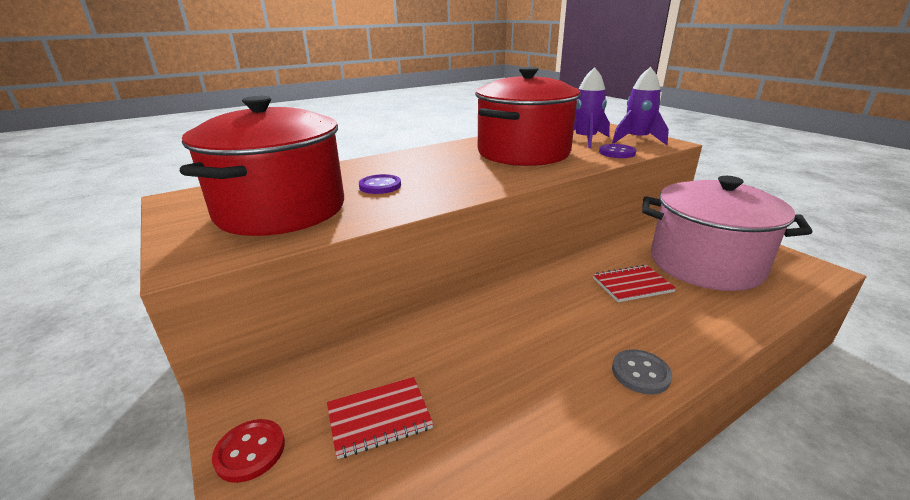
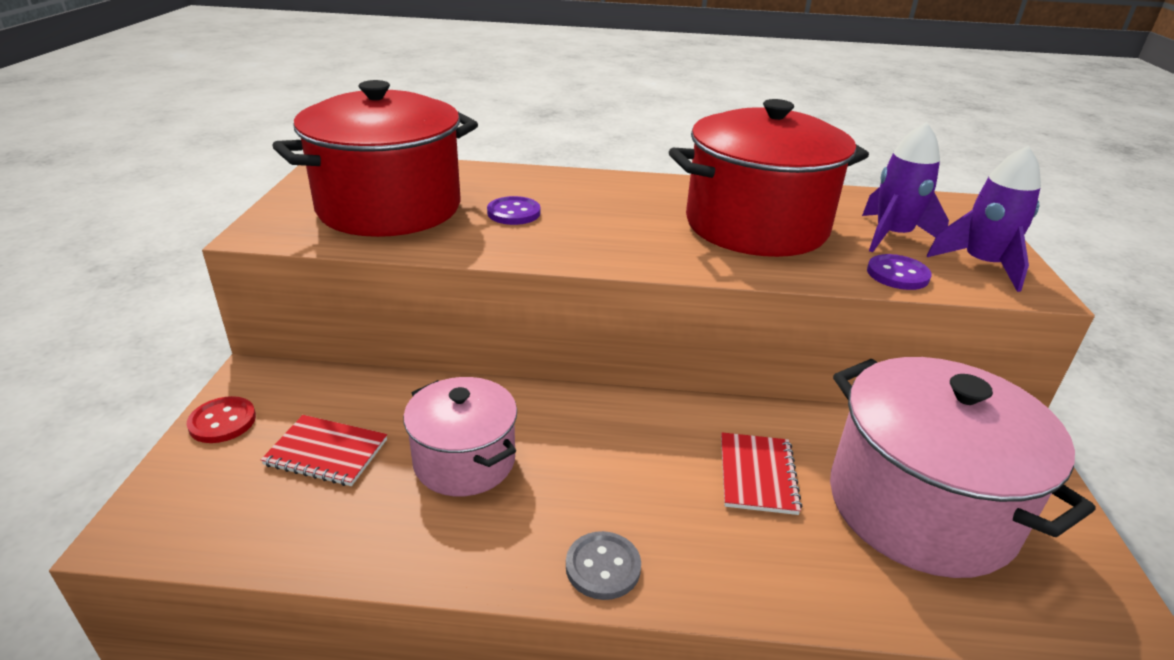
camera: 35 degrees right, 5 degrees up
(484, 364) = (464, 461): none -> pink pot
(632, 285) = (757, 475): red notebook -> red notebook turned 75 degrees clockwise

